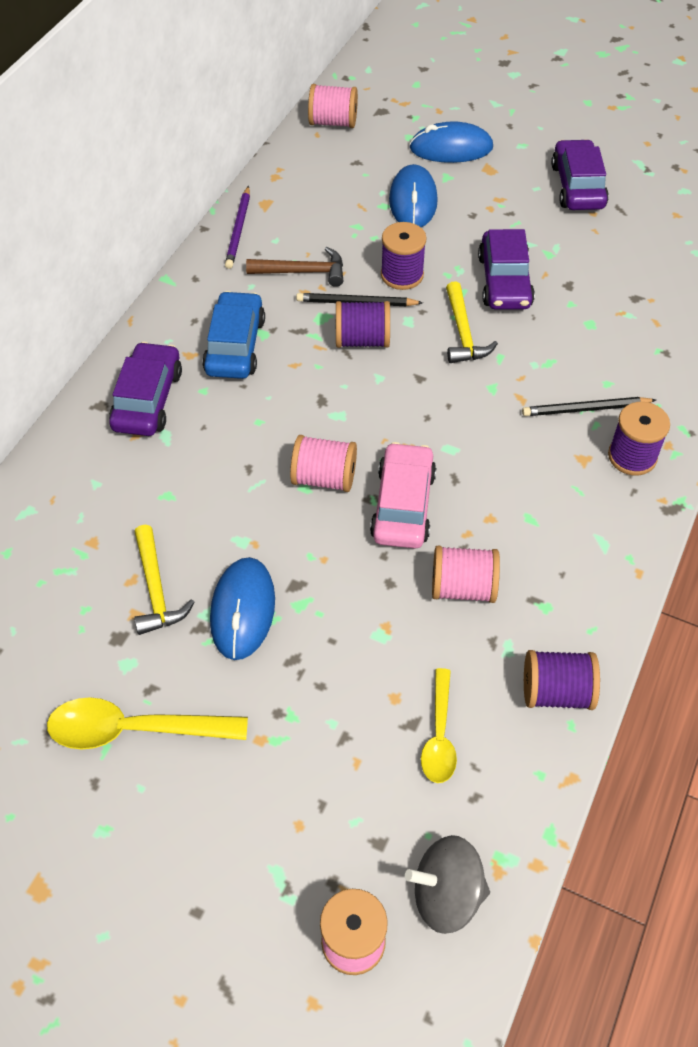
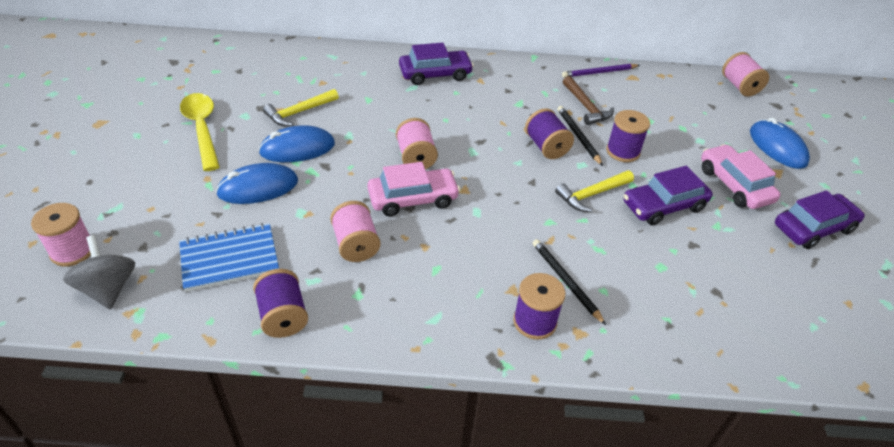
camera: 65 degrees right, 10 degrees down
(235, 346) = (500, 95): blue car -> none
(413, 201) = (701, 140): blue mouse -> blue mouse (258, 187)
(439, 735) = (229, 259): yellow spoon -> blue notebook
(495, 211) = (734, 185): none -> pink car

